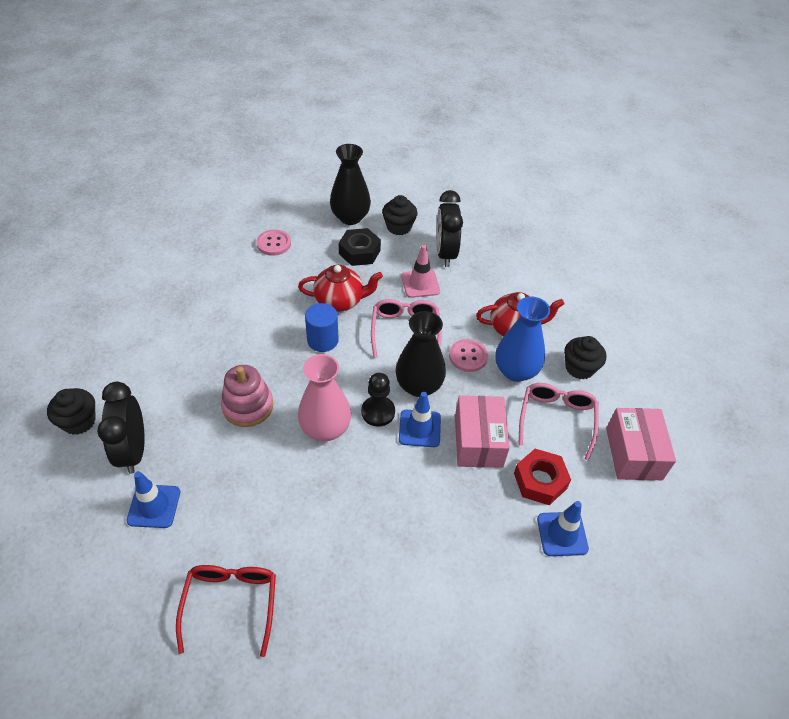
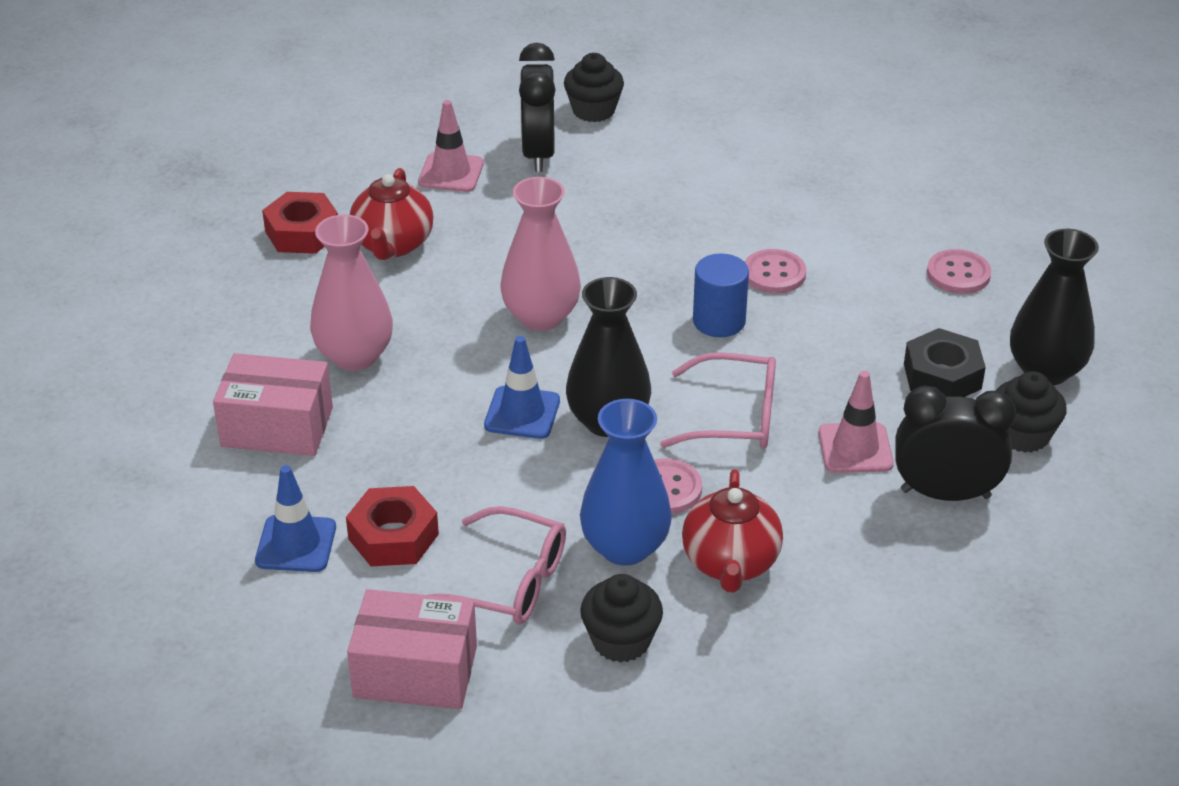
camera: 100 degrees right, 10 degrees down
(133, 451) = (538, 153): black clock -> black clock turned 90 degrees counterclockwise
(154, 506) = (451, 173): blue traffic cone -> pink traffic cone
(231, 603) = (302, 233): red glasses -> red nut
(248, 406) = (595, 245): pink stacking toy -> none
(276, 317) = (774, 274): none -> pink button
(340, 301) = (810, 345): red teapot -> red teapot (393, 245)
(378, 412) = (562, 371): black pawn -> none
(378, 534) = (354, 356): none -> pink vase
(478, 441) = (484, 476): pink box -> pink box (277, 427)

